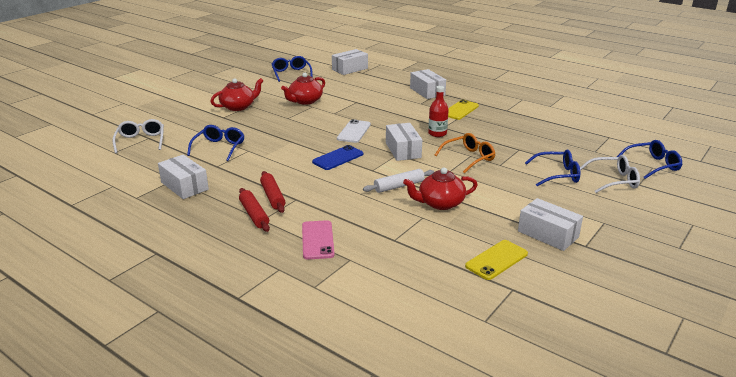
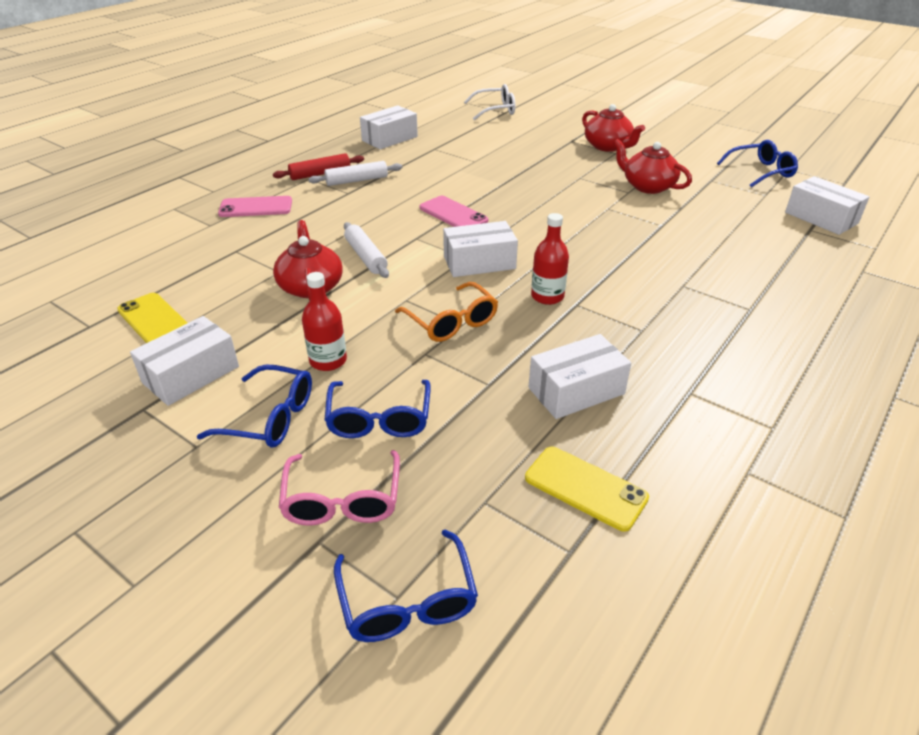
camera: 90 degrees right, 10 degrees up
(219, 147) = (481, 146): blue glasses -> blue glasses (270, 418)
(272, 196) = (357, 180): red rolling pin -> white rolling pin
(338, 158) = (453, 214): blue phone -> pink phone
(354, 131) = (542, 224): white phone -> none
(427, 91) = (749, 295): white box -> white box (576, 391)
(460, 110) = (665, 328): yellow phone -> yellow phone (585, 488)
(517, 191) = (328, 361): none -> red bottle
(613, 180) = (342, 500): white glasses -> pink glasses

